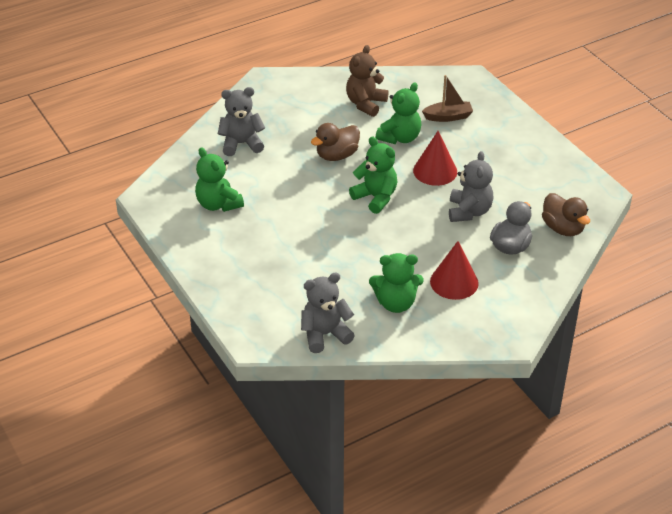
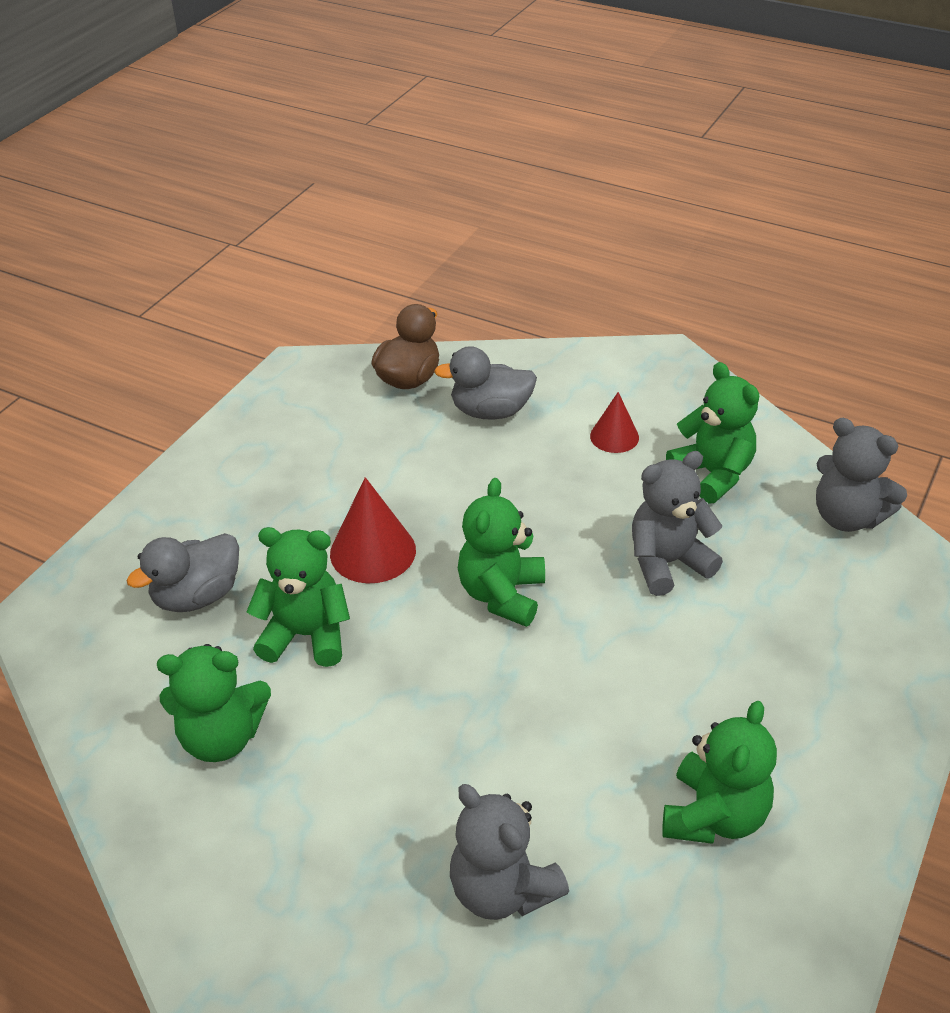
camera: 120 degrees left, 0 degrees up
(337, 155) = (424, 703): brown duck -> none
(365, 104) = (222, 737): brown teddy bear -> green teddy bear
(448, 117) = (197, 596): brown boat -> grey duck
(454, 282) = (614, 436): red cone -> red cone, size x0.62
(469, 211) = (447, 476): grey teddy bear -> grey teddy bear (667, 563)

